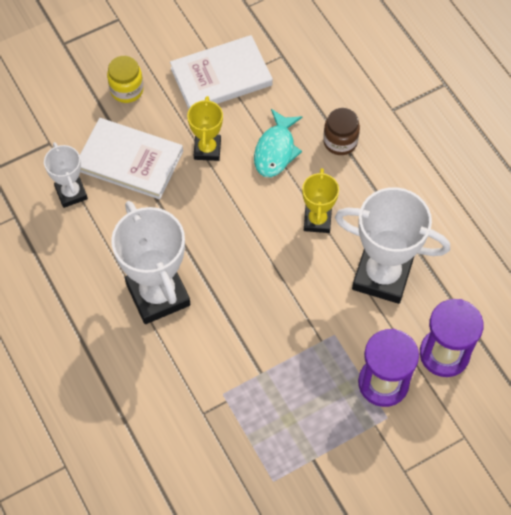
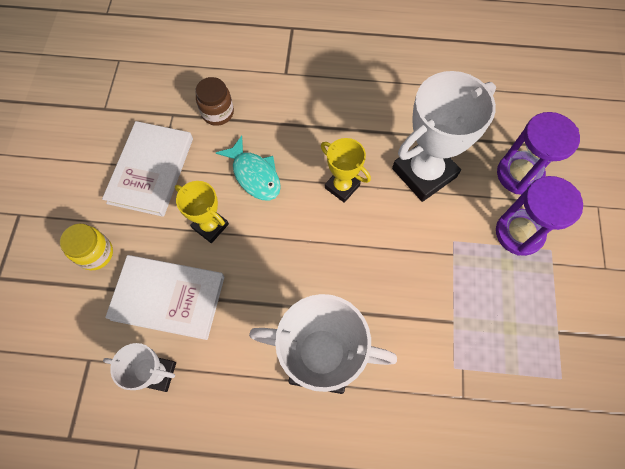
camera: 55 degrees left, 5 degrees up
(130, 161) = (168, 298): white book -> white book turned 45 degrees clockwise
(340, 142) = (284, 125): brown jar -> brown jar (217, 113)

